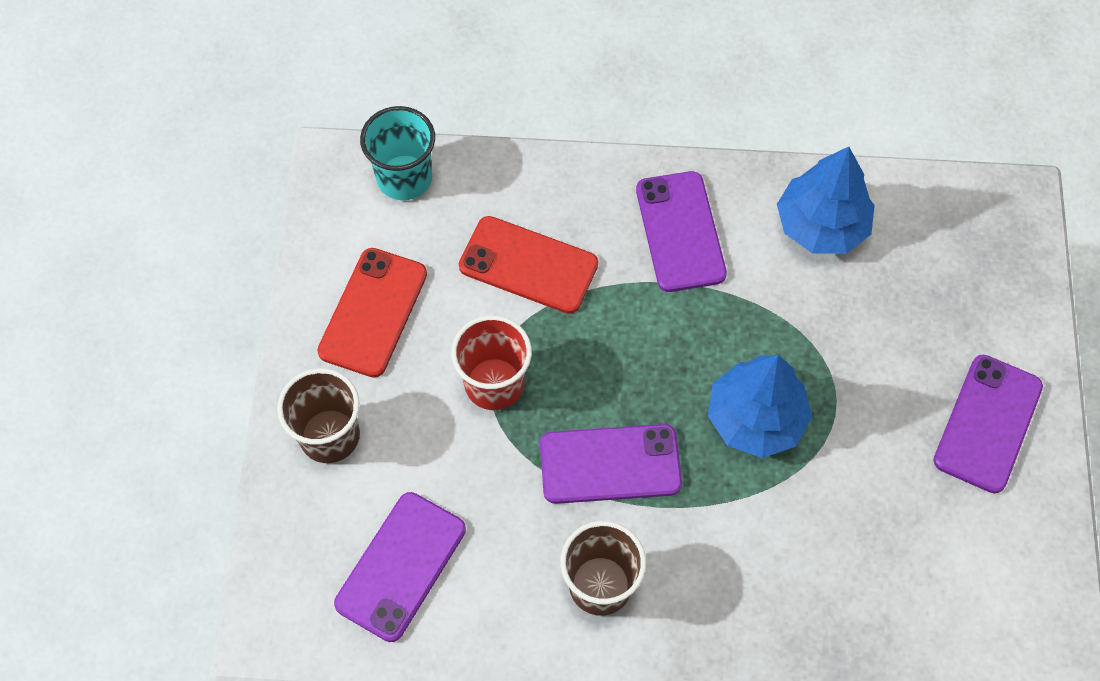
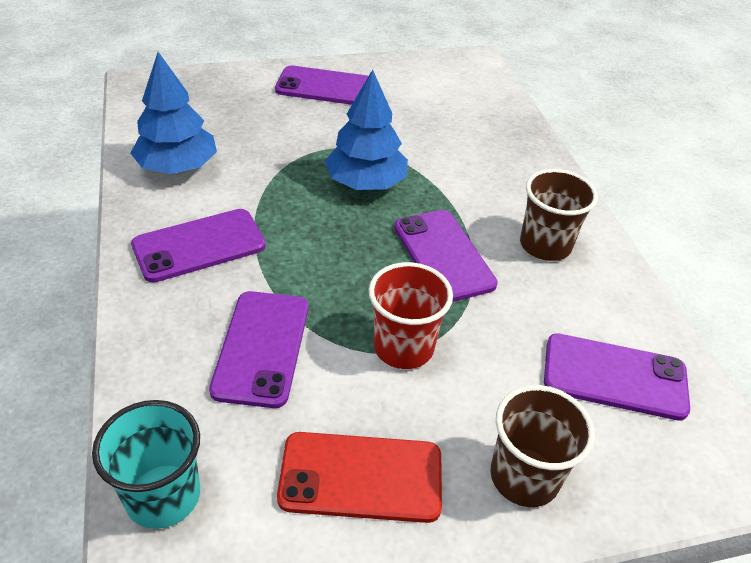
camera: 110 degrees left, 20 degrees down
(528, 265) = (262, 347): red phone -> purple phone

